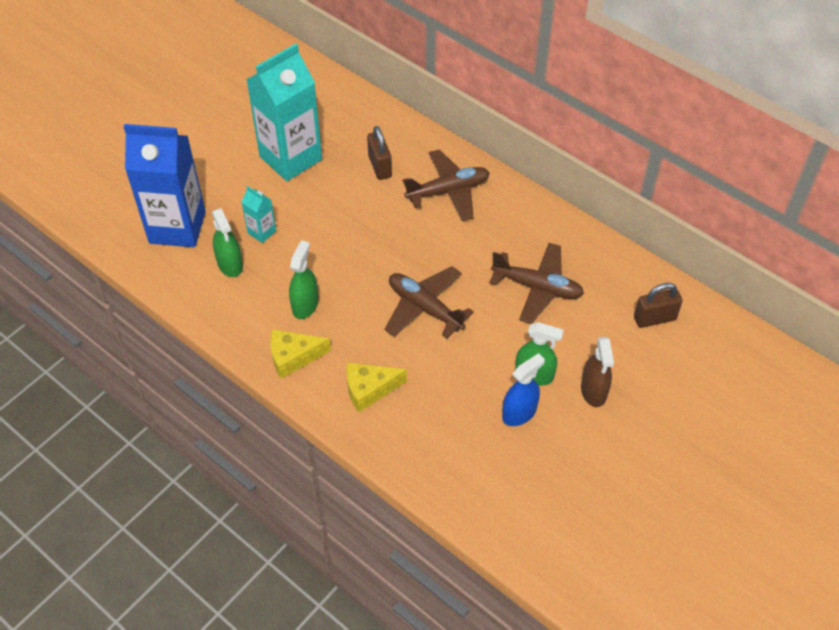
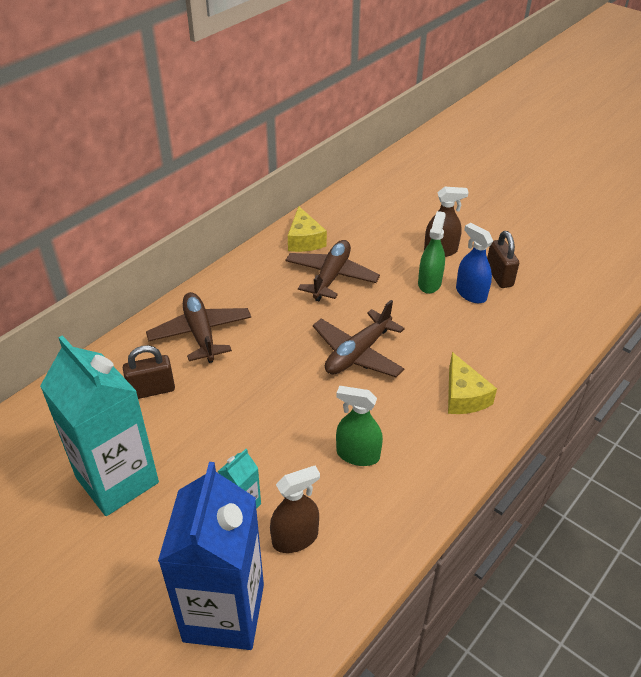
camera: 90 degrees left, 10 degrees down
(230, 264) = (295, 538): green spray bottle -> brown spray bottle
(293, 357) = (432, 462): yellow cheese -> yellow cheese (304, 240)
(654, 318) = (363, 214): brown padlock -> brown padlock (499, 276)

